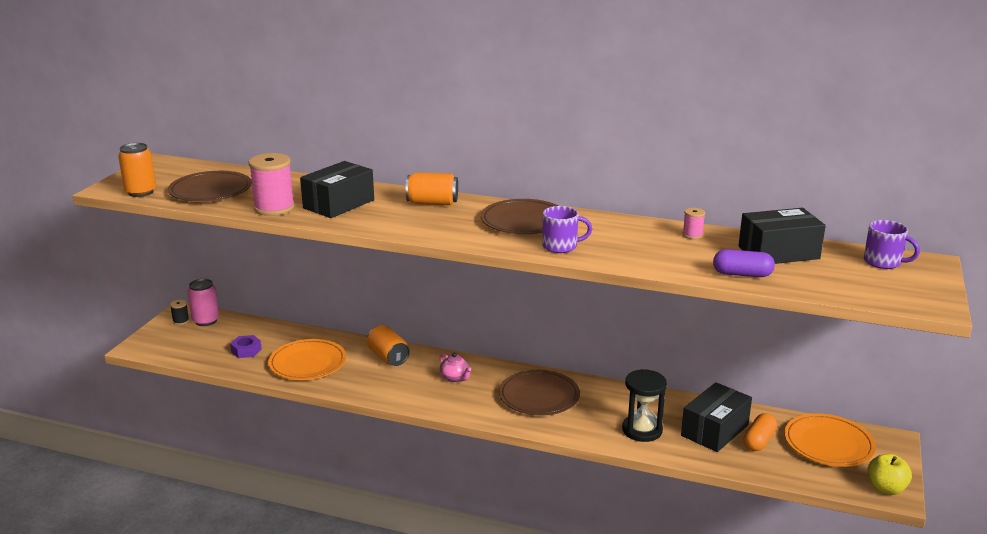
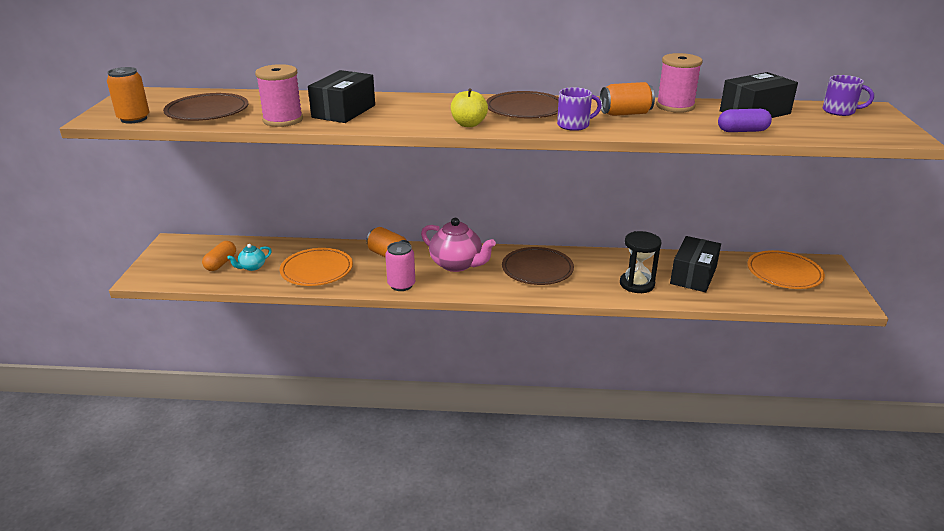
camera: 15 degrees left, 5 degrees up
(181, 321) = (174, 249): black spool -> none
(206, 321) = (199, 246): pink can -> pink can (401, 285)
(246, 350) = (252, 267): purple nut -> turquoise teapot
(432, 203) = (431, 103): orange can -> orange can (625, 113)
(455, 378) = (457, 264): pink teapot -> pink teapot, size x1.98
(692, 235) = (675, 106): pink spool -> pink spool, size x2.11
(759, 441) = (731, 279): orange capsule -> orange capsule (221, 263)
(886, 488) = (846, 300): yellow apple -> yellow apple (468, 124)

